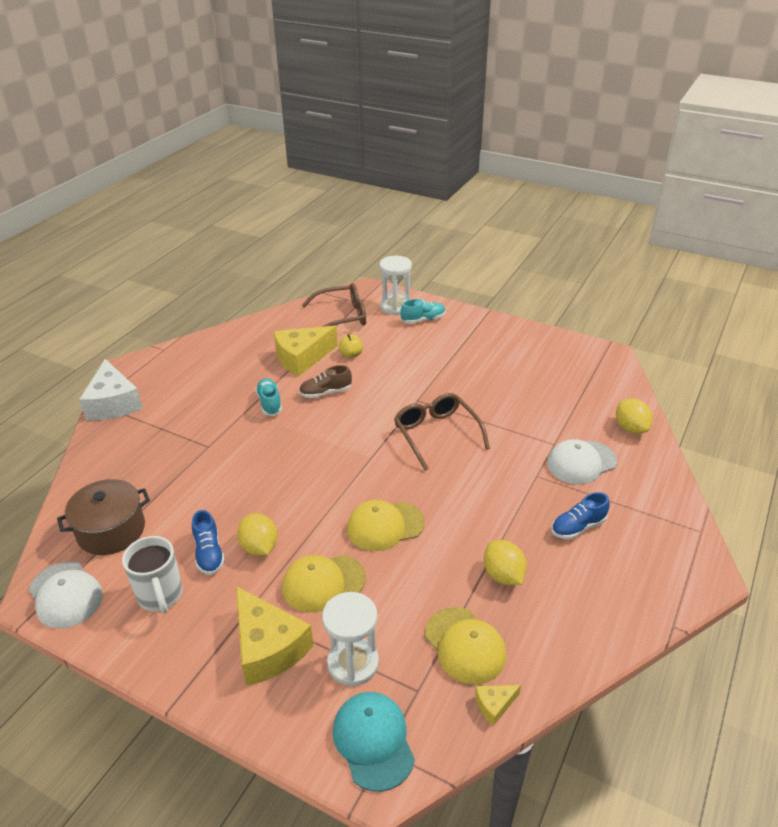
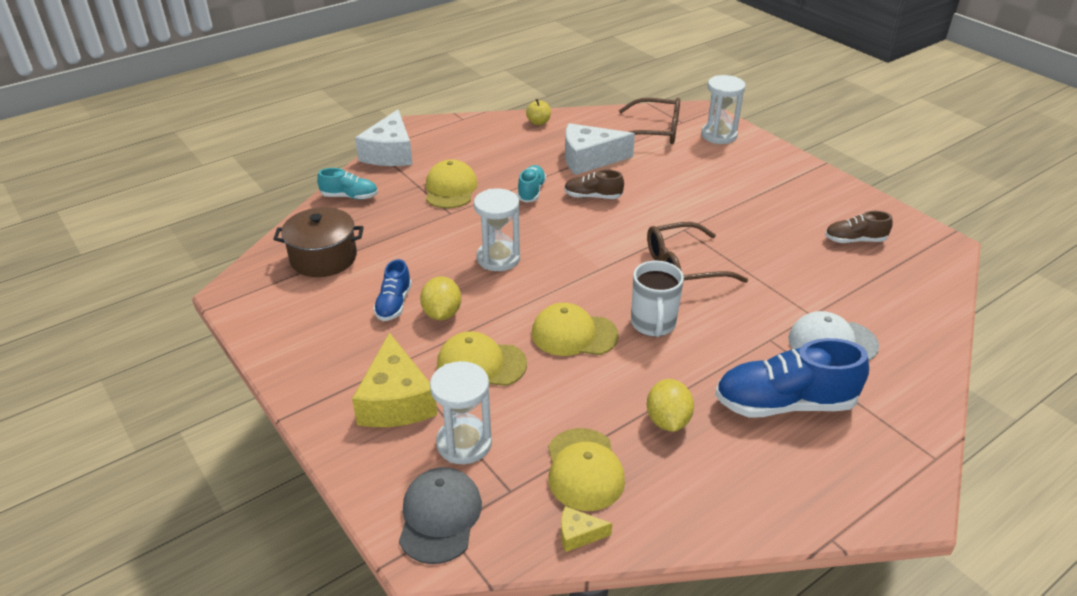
camera: 25 degrees right, 0 degrees up
(65, 595) = (256, 297): white cap -> none
(160, 596) = (331, 325): white mug -> white mug (653, 324)
(194, 422) = (450, 189): none -> yellow cap
(278, 476) = (498, 258): none -> white hourglass
(302, 358) = (589, 159): yellow cheese -> white cheese
(351, 355) = (641, 169): yellow apple -> yellow apple (538, 122)
(373, 741) = (440, 517): turquoise cap -> grey cap
(423, 320) = (741, 154): turquoise shoe -> turquoise shoe (349, 196)
(436, 434) = (683, 267): brown glasses -> brown glasses turned 105 degrees counterclockwise
(548, 370) = (855, 240): none -> brown shoe
(578, 527) = (784, 404): blue shoe -> blue shoe, size x1.84
(630, 428) = (918, 326): yellow lemon -> none

